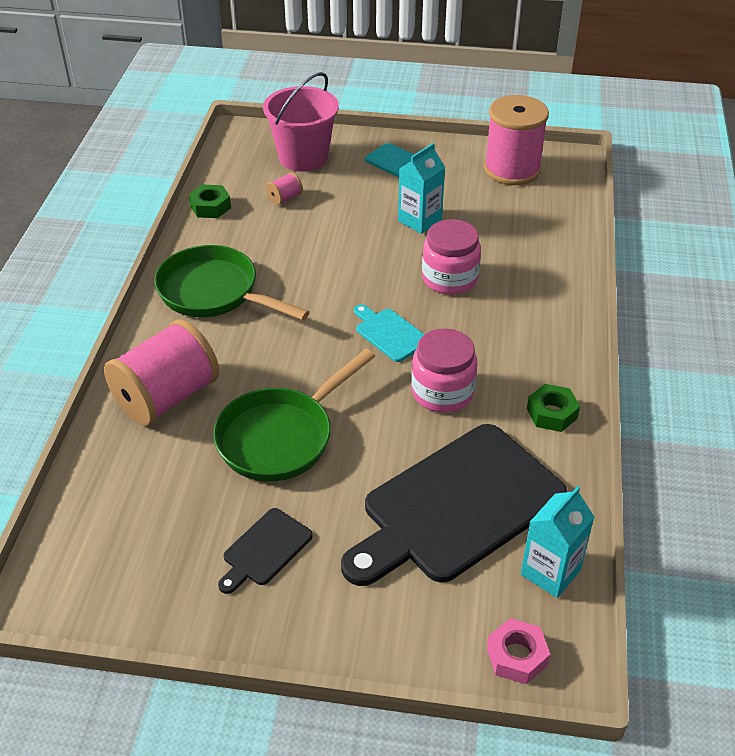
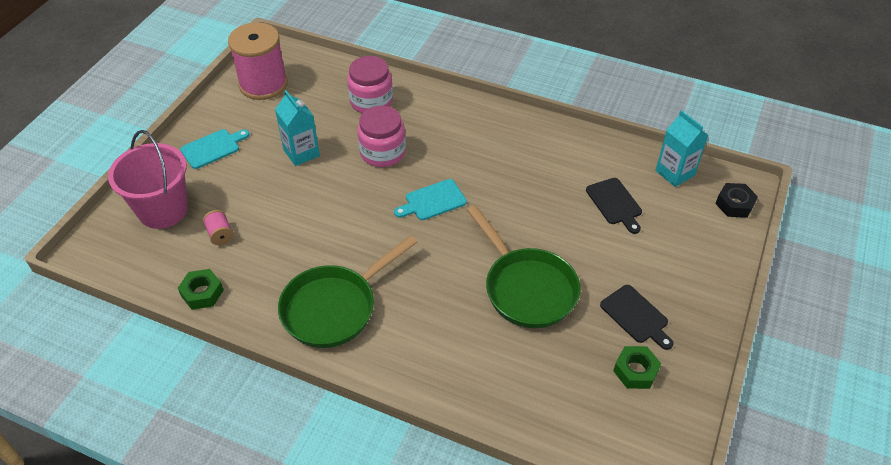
camera: 75 degrees left, 5 degrees up
(166, 397) = (460, 360): pink spool -> none
(442, 392) = (506, 185): pink jar -> pink jar (371, 101)
(457, 507) = (615, 203): black cutting board -> black cutting board, size x0.43
(516, 656) = (734, 204): pink nut -> black nut
(552, 413) = (542, 136): green nut -> green nut (635, 371)

